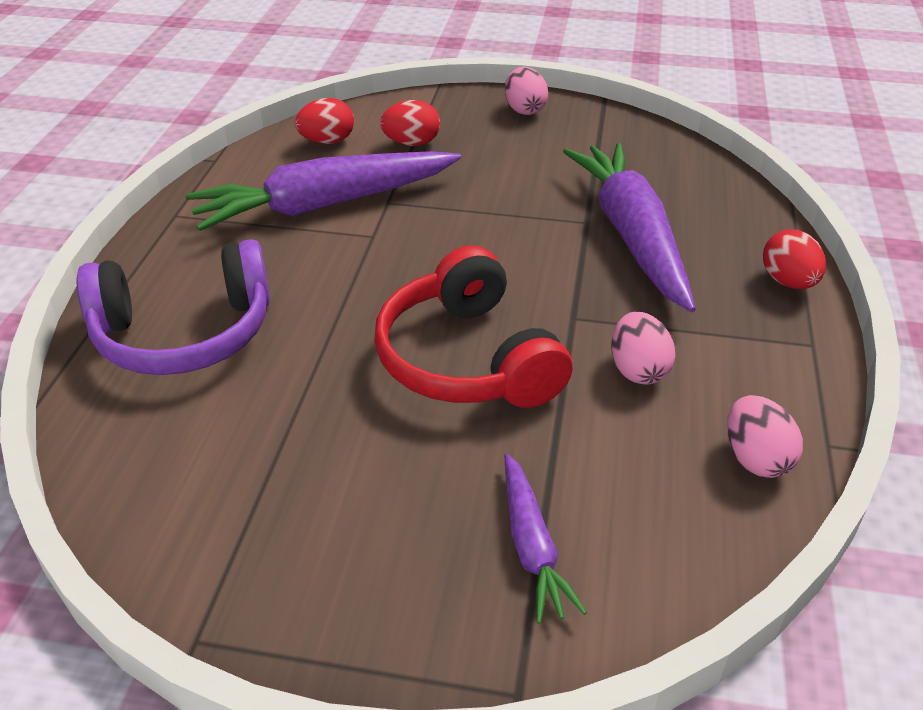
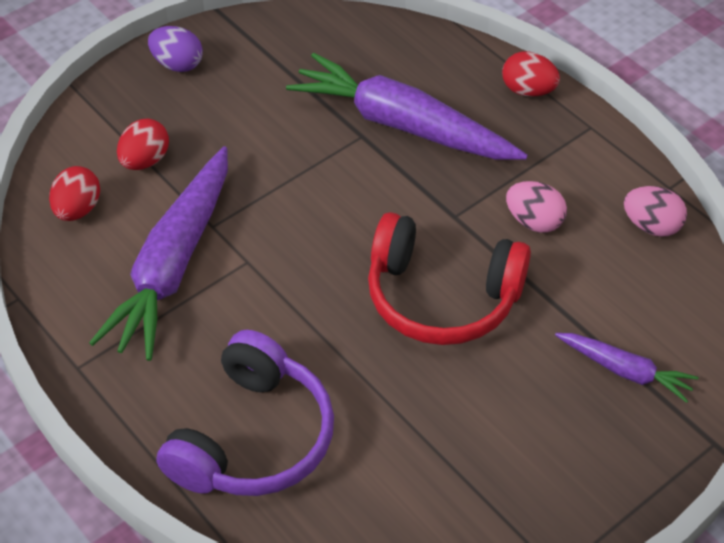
camera: 50 degrees left, 10 degrees up
(524, 110) = (177, 64): pink egg -> purple egg

